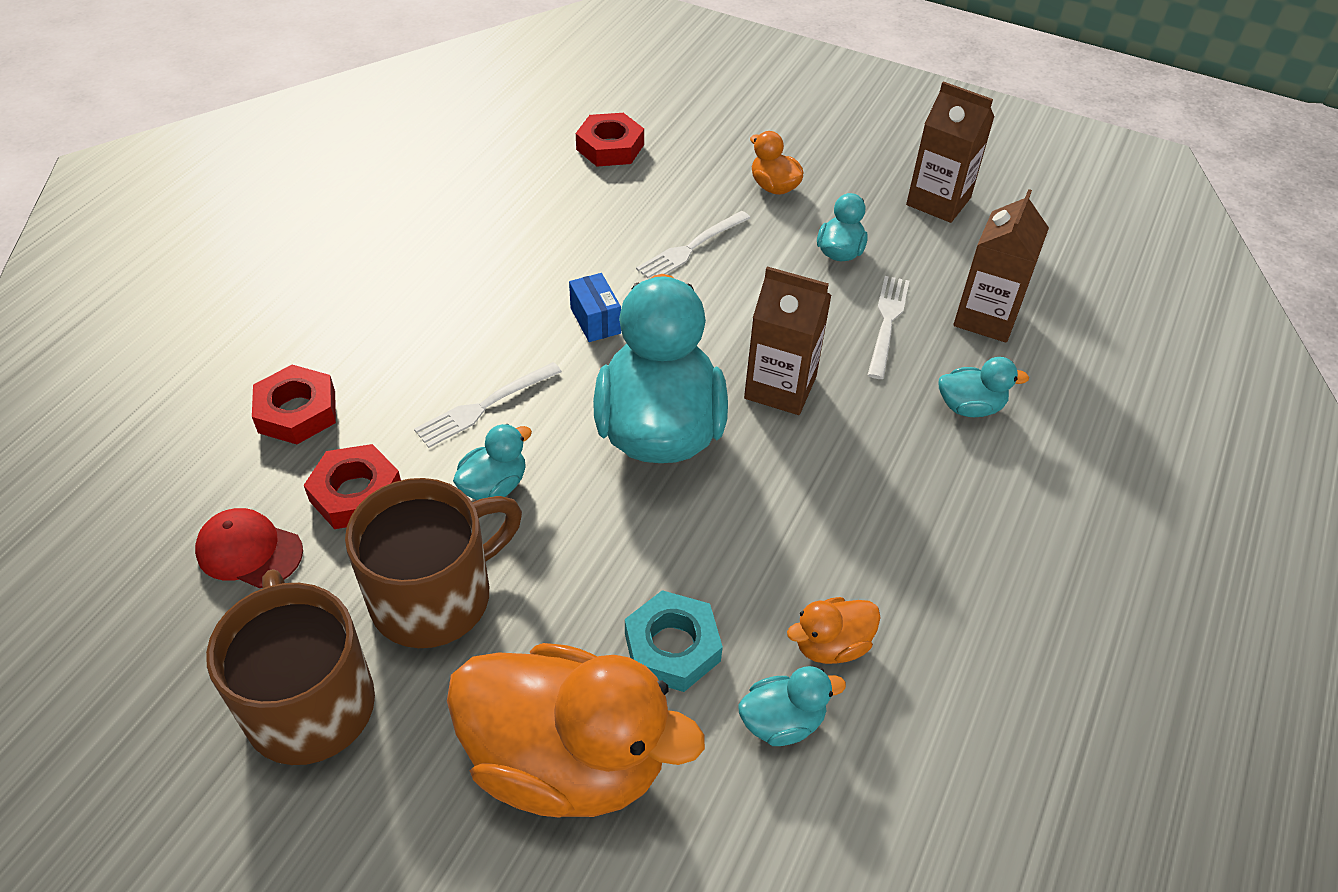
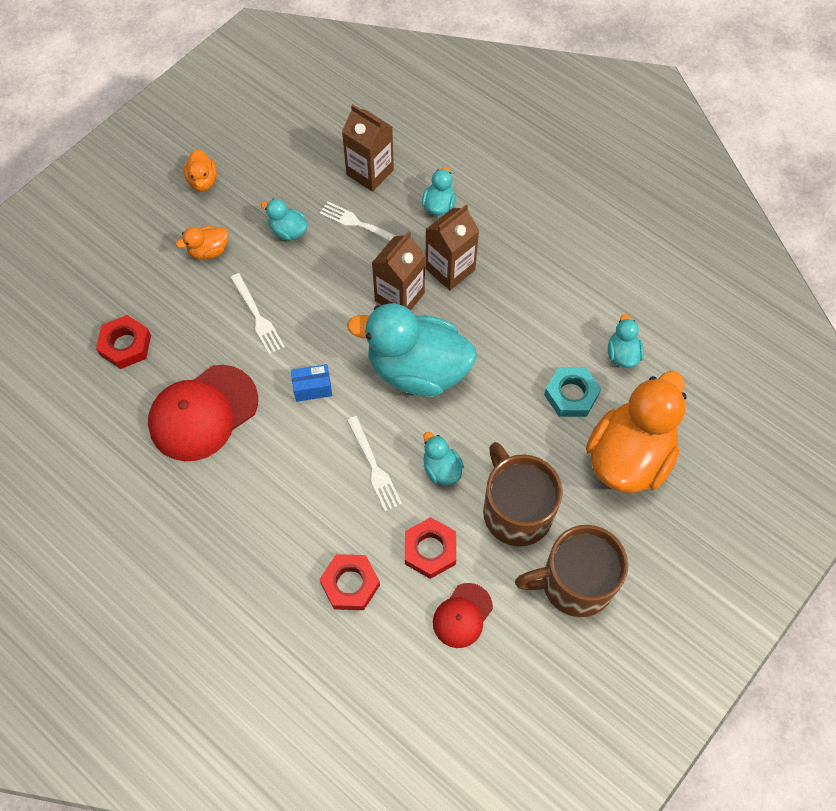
camera: 75 degrees left, 15 degrees up
(532, 227) = (203, 413): none -> red cap
(831, 645) = (583, 320): orange duck -> orange duck (203, 181)
(938, 201) = (255, 160): brown carton -> brown carton (450, 269)

